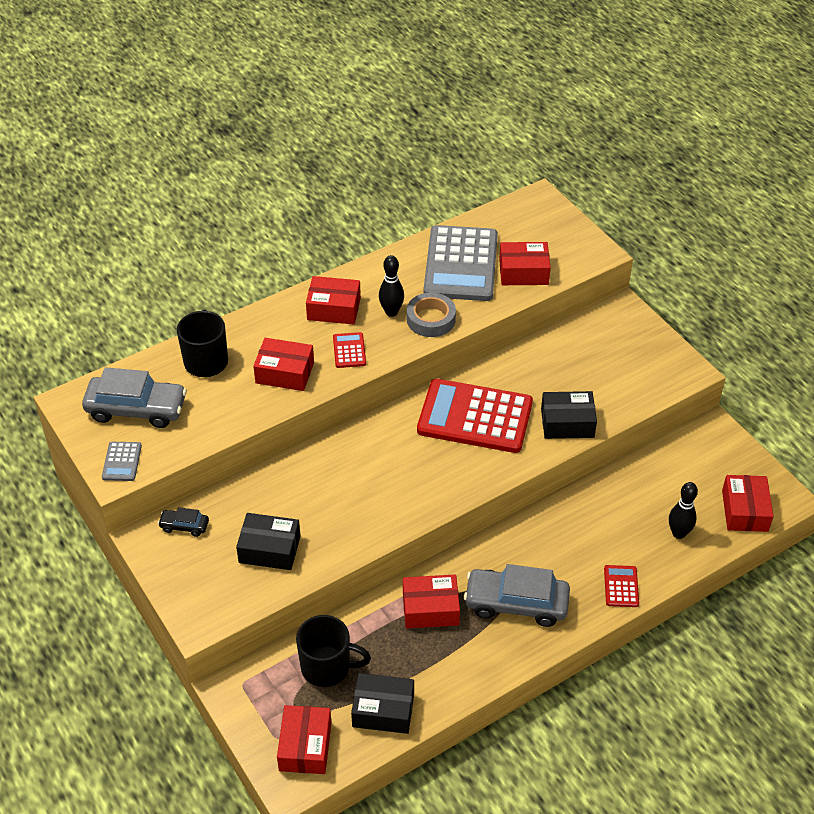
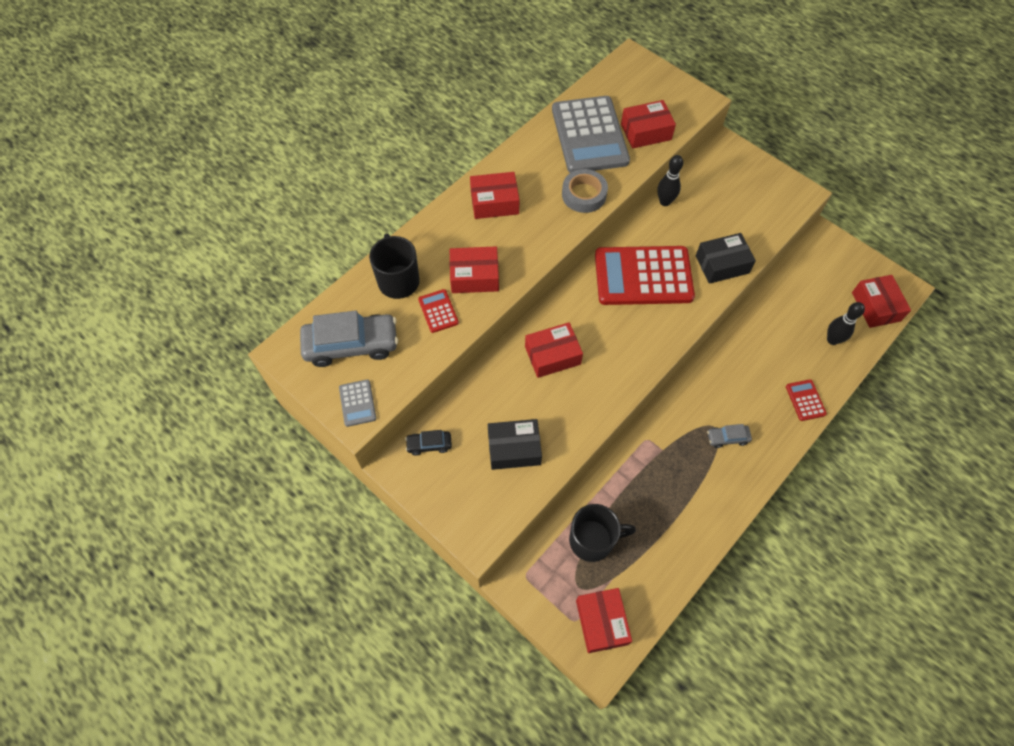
camera: 15 degrees left, 15 degrees up
(349, 350) = (524, 241): red calculator -> red calculator (438, 311)
(383, 710) = (655, 569): black box -> none
(391, 312) = (547, 195): black bowling pin -> black bowling pin (665, 202)
(430, 608) = (659, 461): red box -> red box (552, 355)
(516, 604) = (727, 438): grey car -> grey car, size x0.47

